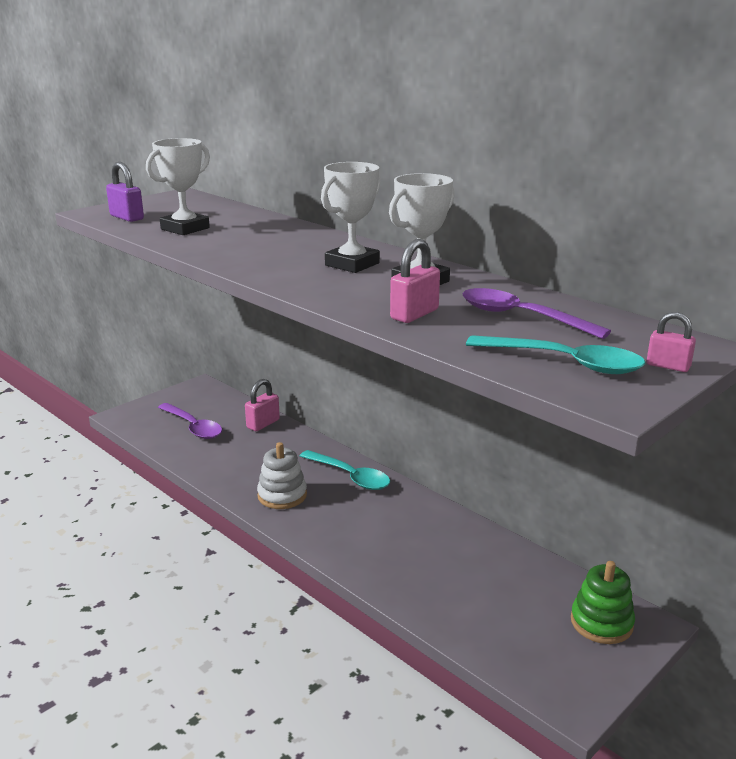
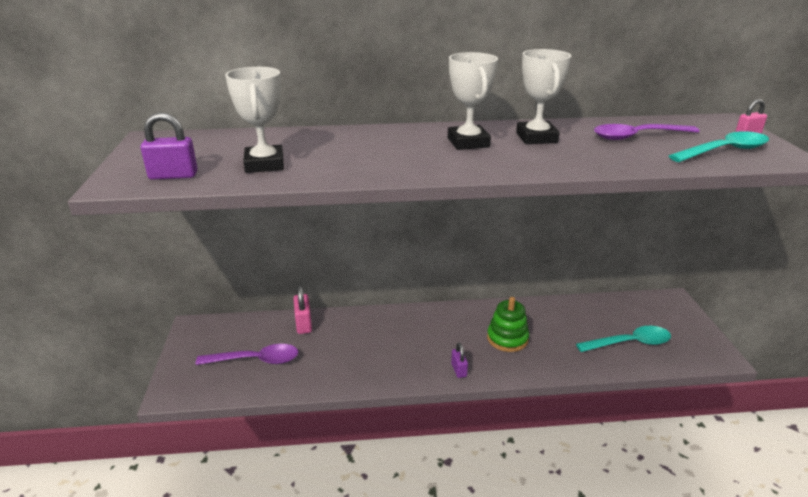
camera: 50 degrees left, 5 degrees up
(282, 495) = (414, 361): white stacking toy -> none
(299, 523) = (459, 370): none -> purple padlock
(350, 476) = (427, 321): turquoise spoon -> turquoise spoon (630, 343)
(414, 314) = (600, 157): pink padlock -> none
(601, 623) = (660, 312): green stacking toy -> green stacking toy (507, 338)

